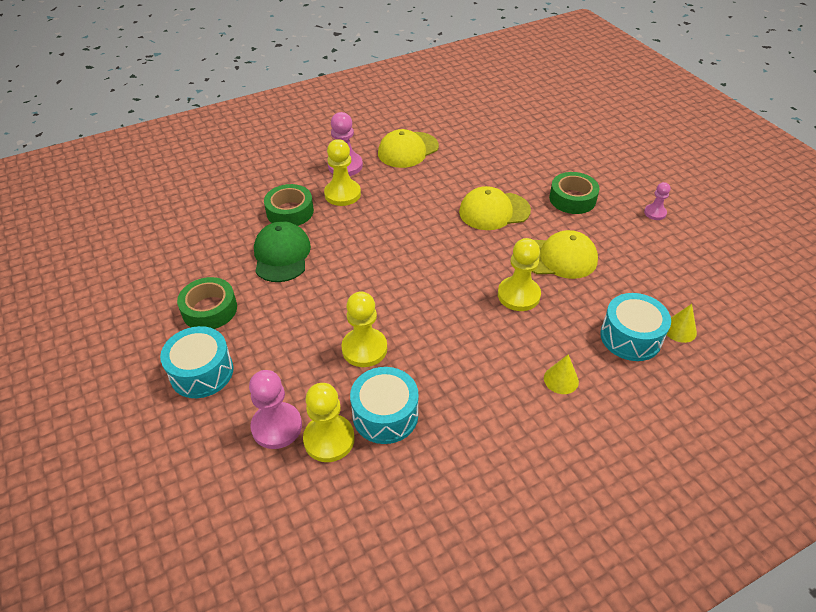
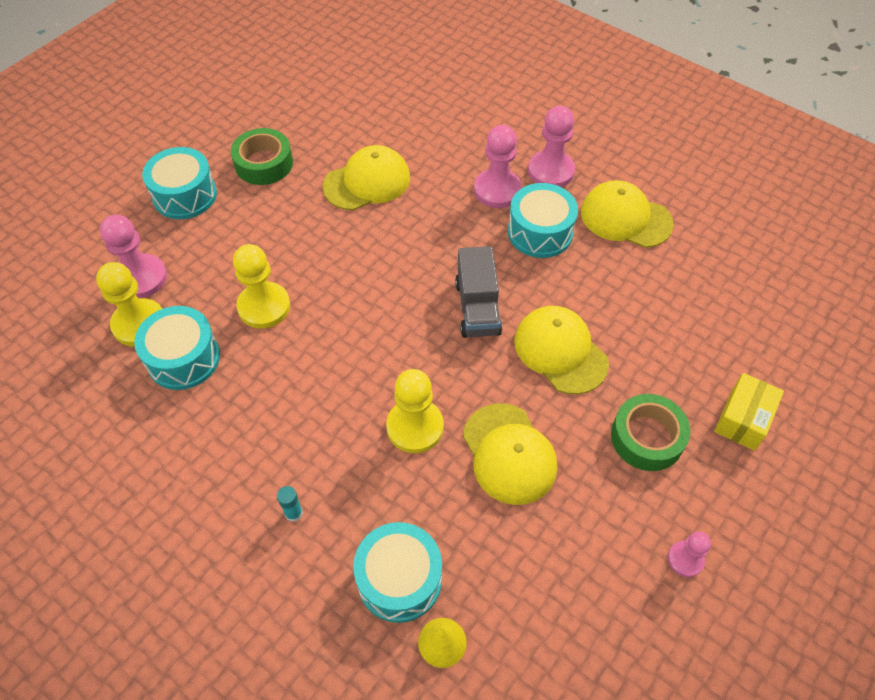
camera: 65 degrees right, 10 degrees up
(281, 255) = (367, 182): green cap -> yellow cap
(290, 211) = (439, 158): green tape -> none
(342, 194) = (497, 190): yellow pawn -> pink pawn
(393, 188) = (540, 232): none -> turquoise drum
(438, 235) = (477, 308): none -> grey truck
(561, 379) = (294, 513): yellow cone -> turquoise glue stick
(576, 161) = (743, 419): none -> yellow box

